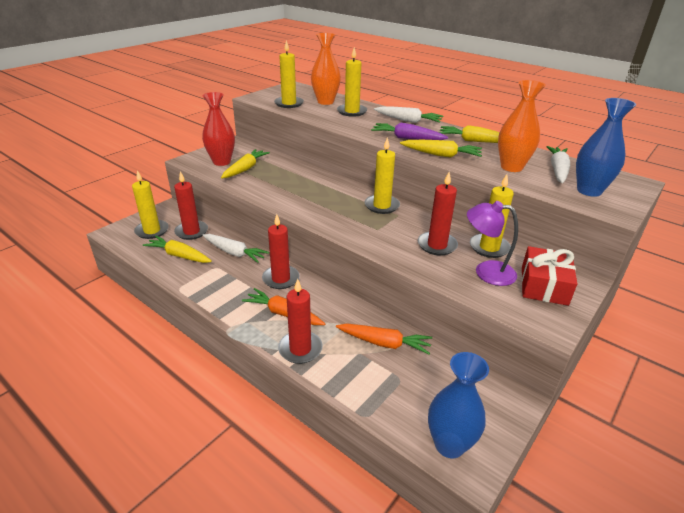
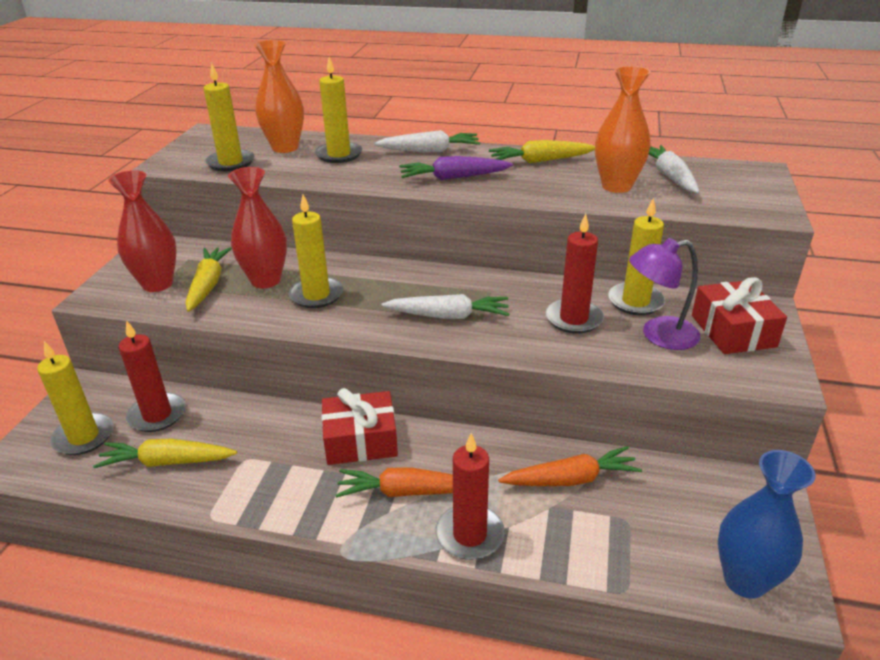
camera: 25 degrees left, 0 degrees up
(234, 253) = (257, 425): white carrot -> white carrot (448, 316)
(276, 174) = (266, 280): none -> red vase
(281, 279) = (360, 440): red candle -> red gift
(382, 206) = (458, 284): yellow candle -> yellow candle (316, 295)
(441, 155) = (519, 191): yellow carrot -> none
(589, 191) = (725, 195): blue vase -> none

